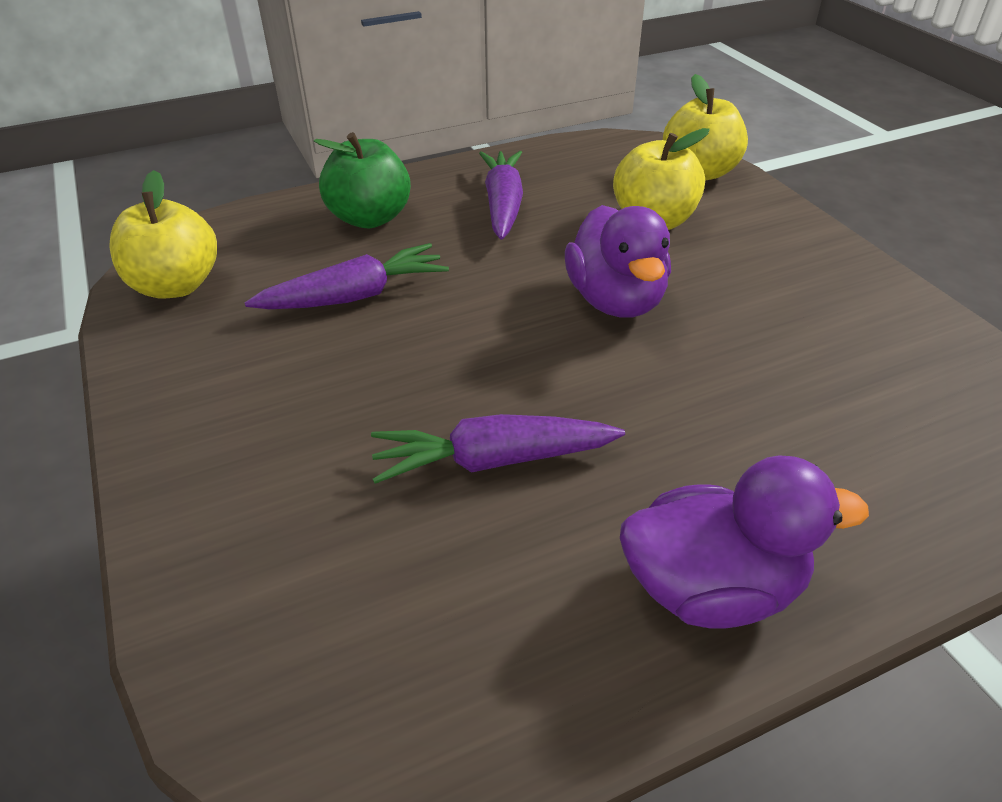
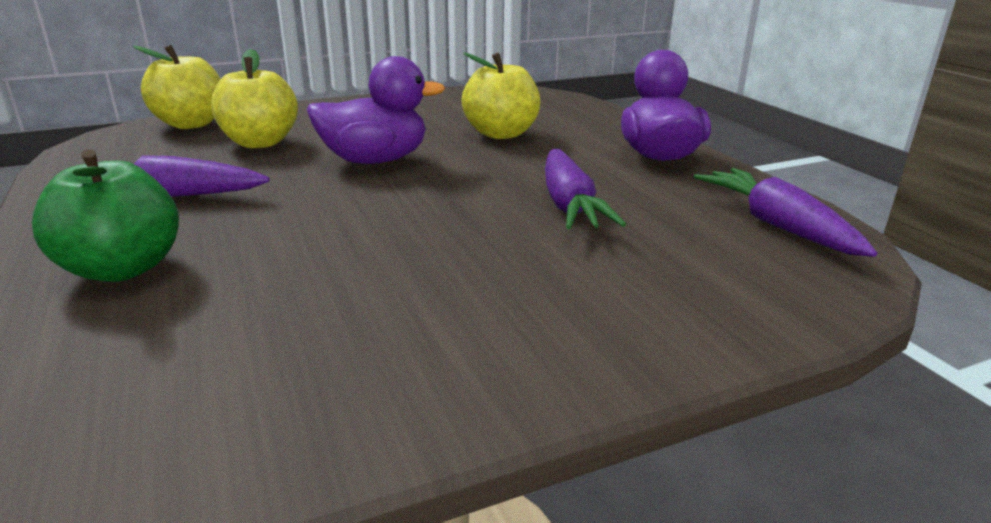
camera: 90 degrees left, 15 degrees down
(176, 286) = (194, 424): yellow apple -> yellow apple (501, 134)
(354, 296) = (310, 269): purple carrot -> purple carrot (777, 225)

